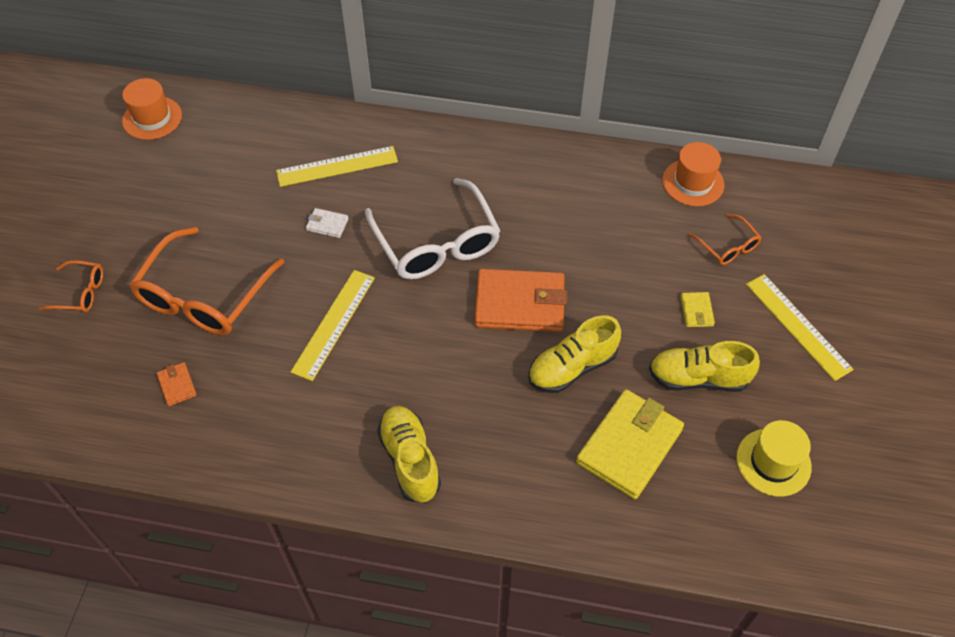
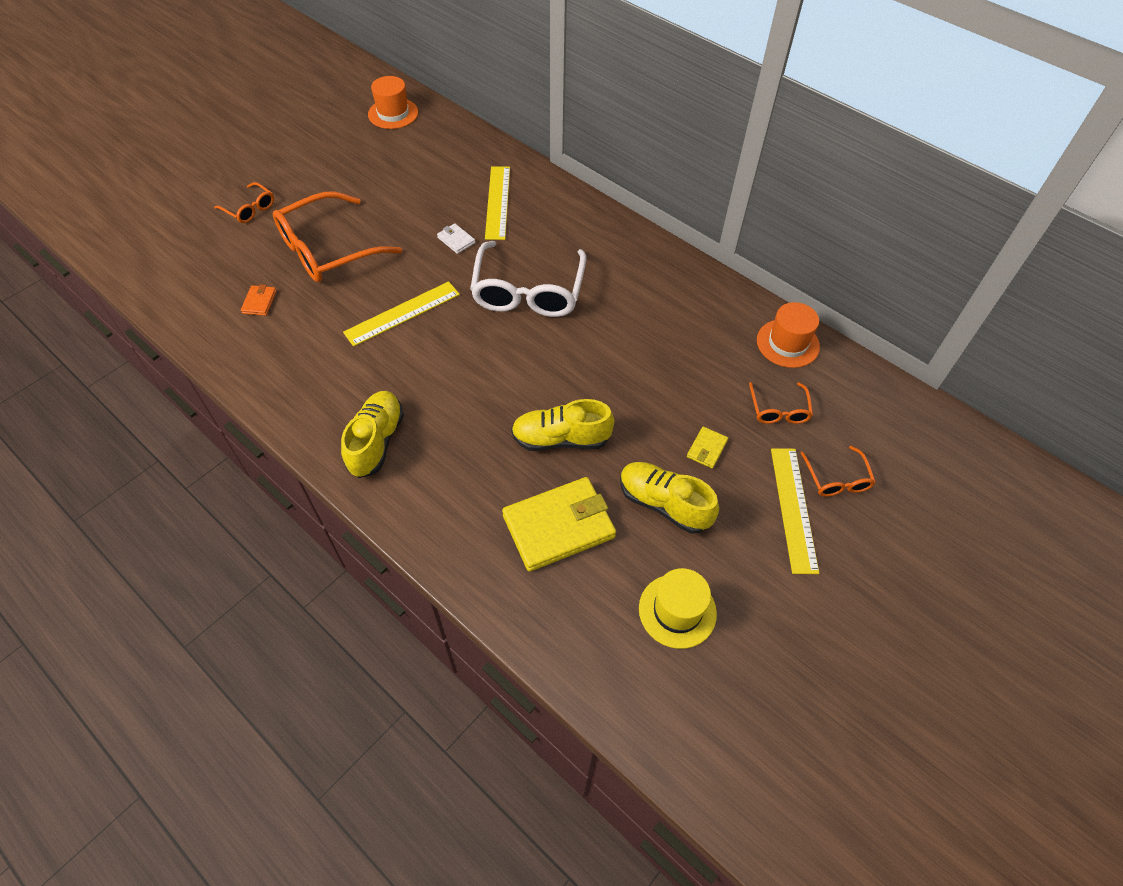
camera: 30 degrees right, 0 degrees up
(337, 166) = (497, 202): yellow ruler -> yellow ruler turned 75 degrees clockwise
(519, 304) = (557, 368): orange wallet -> none
(811, 283) = (836, 479): none -> orange glasses

